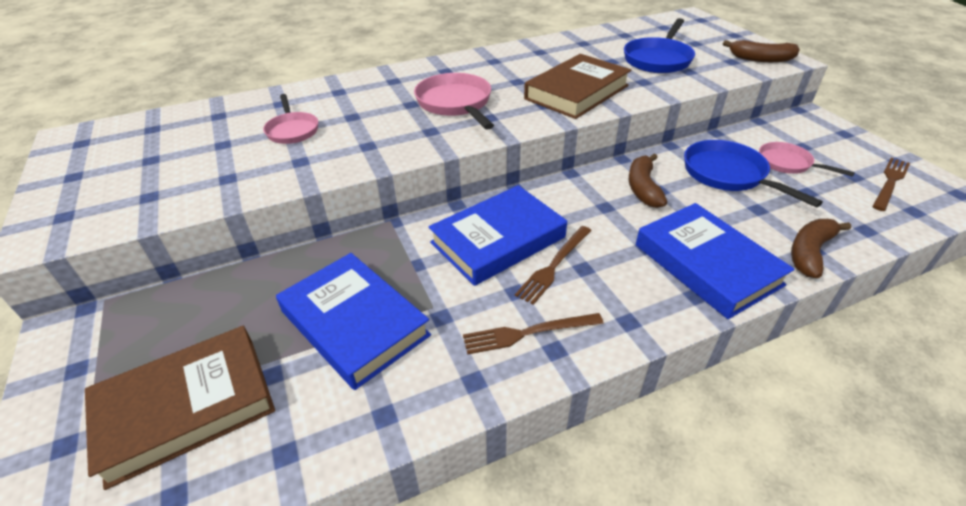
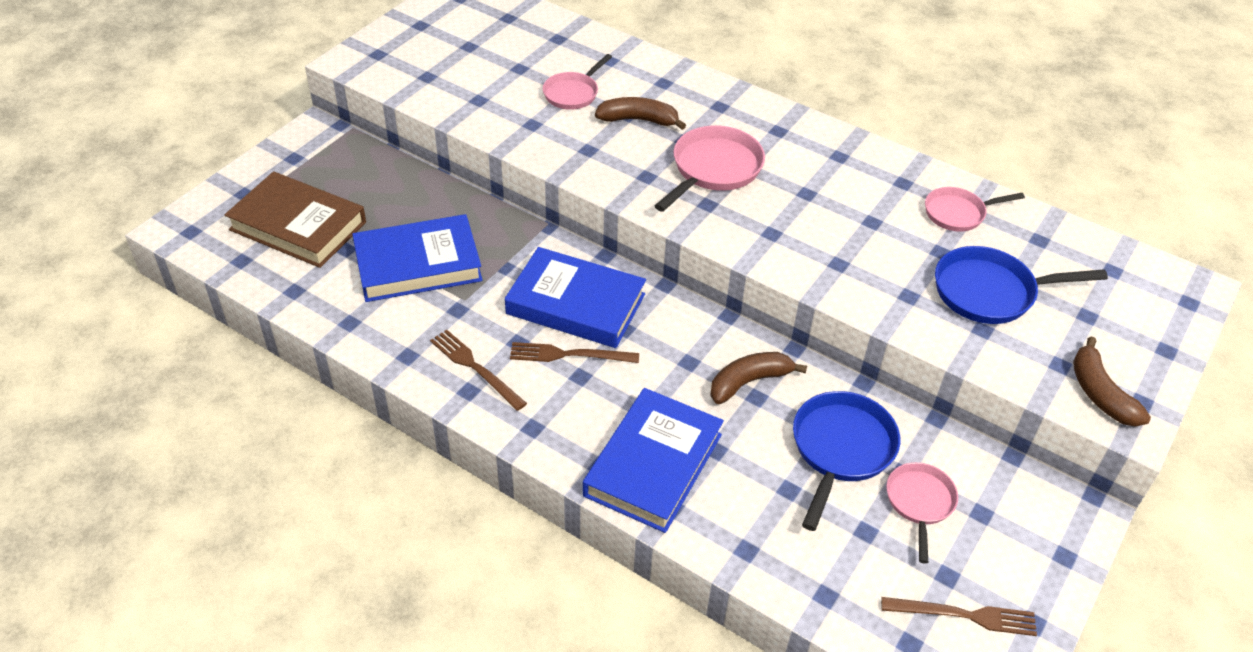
camera: 55 degrees right, 5 degrees up
(354, 323) = (418, 264): blue book -> blue book turned 60 degrees clockwise
(577, 92) = (825, 249): brown book -> none
(582, 46) = (958, 213): none -> pink pan
(809, 252) = (738, 547): brown banana -> brown banana (638, 120)

